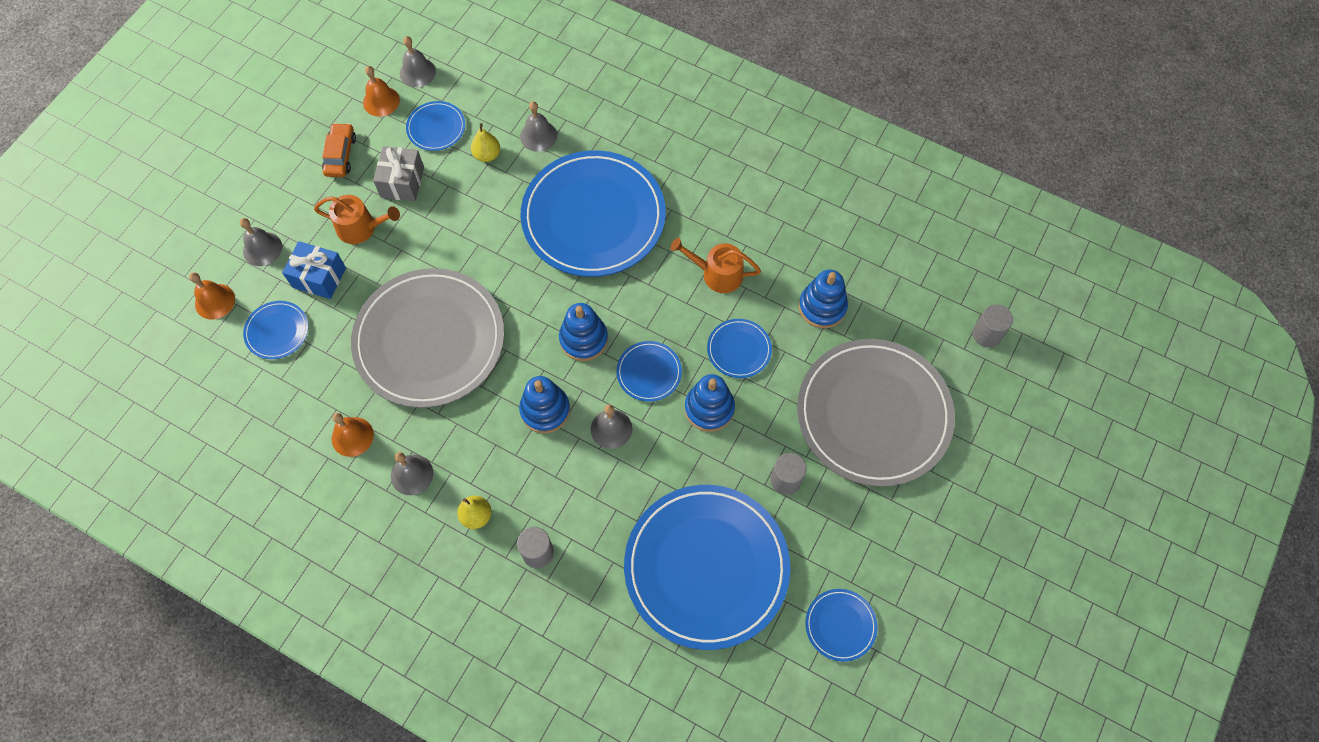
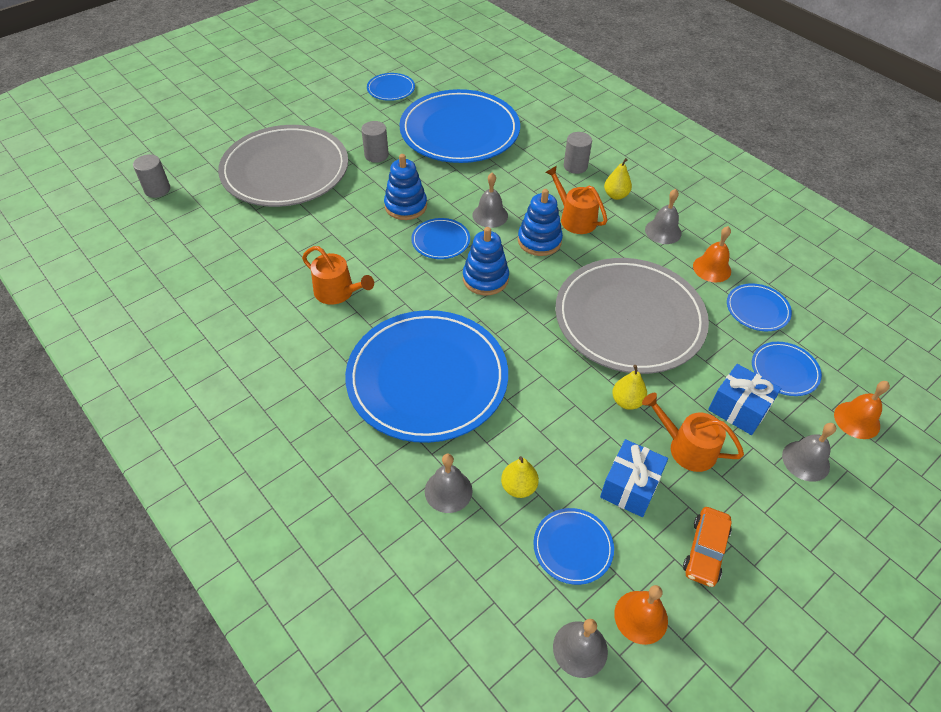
camera: 160 degrees left, 15 degrees down
(402, 182) = (630, 487): grey gift -> blue gift
(417, 252) = (627, 401): none -> yellow pear
(515, 458) = (575, 218): none -> orange watering can
(739, 349) = (357, 234): blue plate -> blue plate (757, 309)
(822, 307) = (267, 242): blue stacking toy -> none

